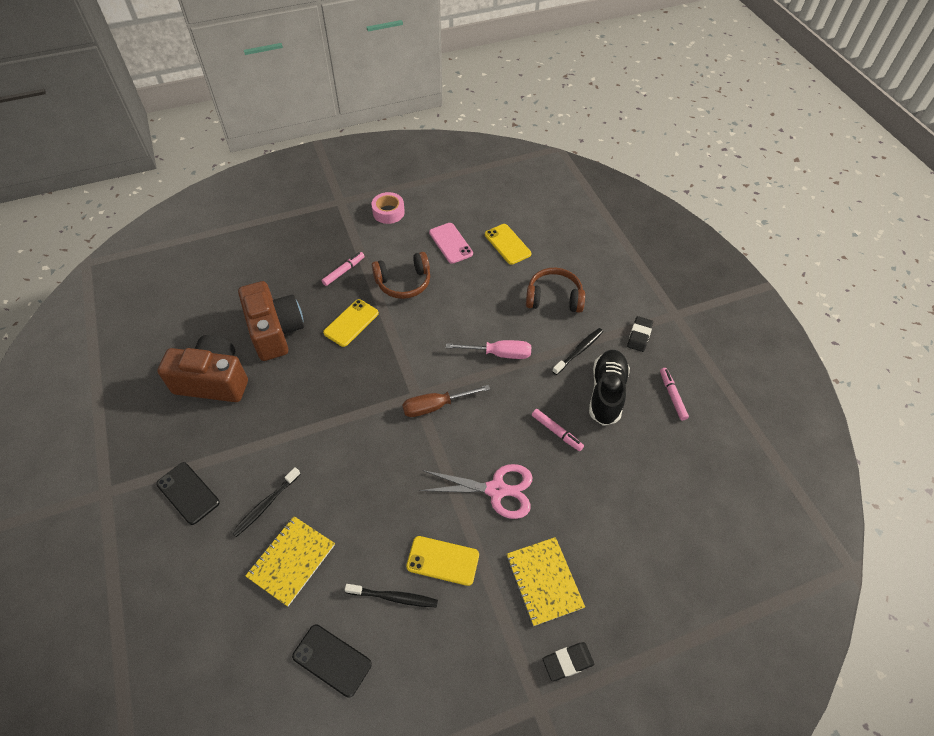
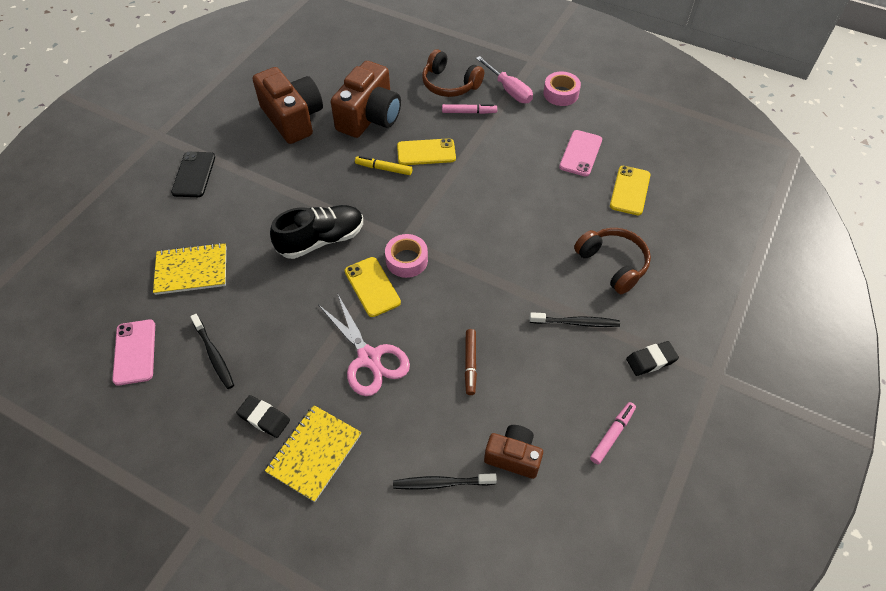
camera: 50 degrees right, 0 degrees up
(265, 505) = (222, 222): black toothbrush -> black toothbrush (441, 483)
(332, 660) = (135, 352): black phone -> pink phone
(336, 359) = (384, 169): none -> yellow marker
(403, 282) = (502, 154): brown headphones -> brown headphones (449, 84)
(435, 406) = (406, 260): brown screwdriver -> pink tape
(443, 560) = (271, 365): yellow phone -> yellow phone (372, 287)
(499, 354) = (505, 266): pink screwdriver -> pink screwdriver (509, 90)
(556, 432) = (470, 364): pink marker -> brown marker
(567, 662) = (255, 522): black eraser -> black eraser (264, 418)
(606, 393) = (554, 376): black shoe -> black shoe (321, 240)
(644, 460) = (513, 456): none -> brown camera

